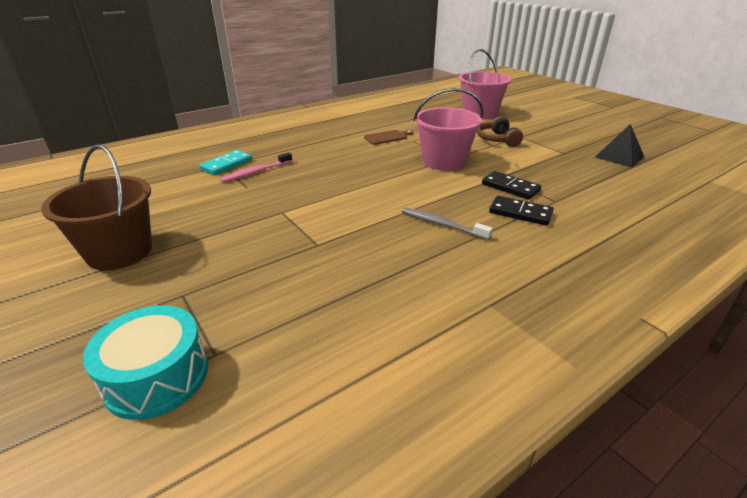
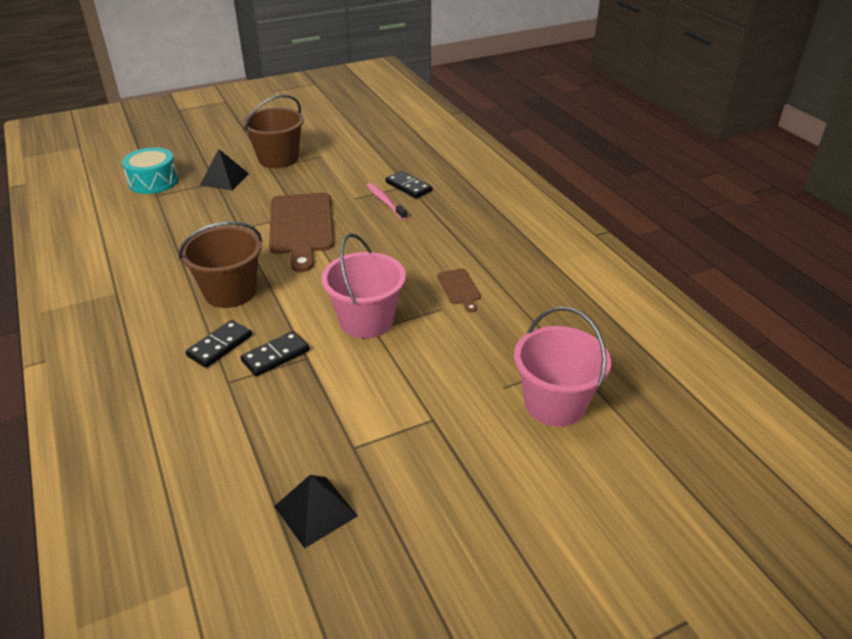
camera: 100 degrees right, 5 degrees up
(174, 288) = (224, 179): none -> black pyramid
(227, 164) = (408, 187): turquoise domino -> black domino
(309, 206) = (301, 227): none -> brown cutting board
(442, 224) = (230, 292): grey toothbrush -> brown bucket
(497, 140) = (425, 389): brown headphones -> none

